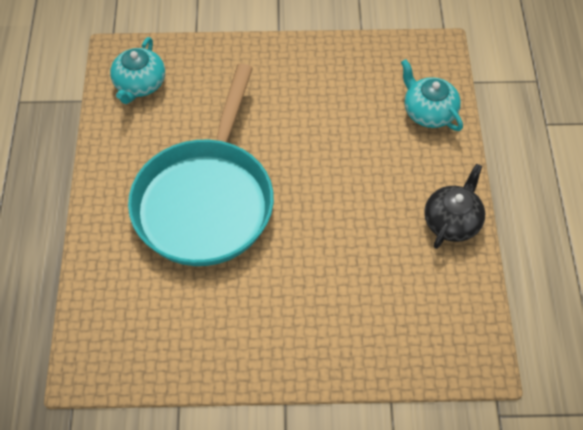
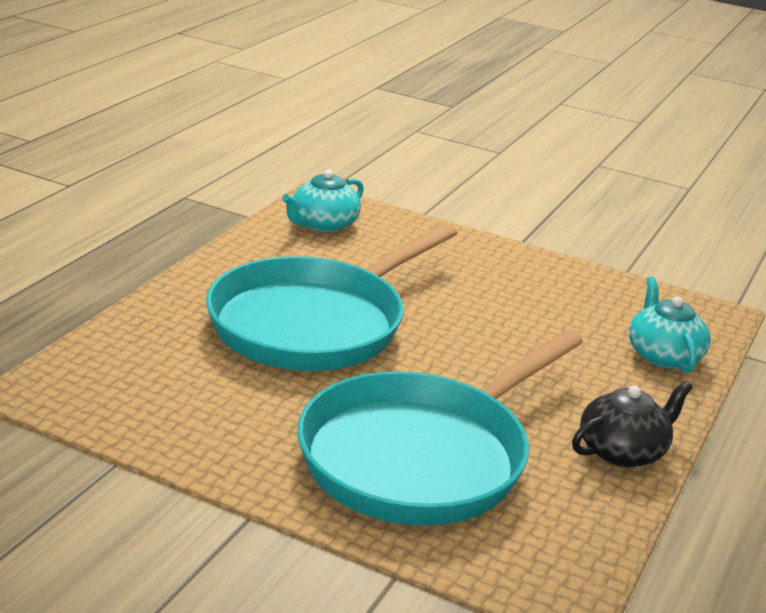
camera: 25 degrees right, 30 degrees down
(348, 293) = (423, 456): none -> turquoise pan

